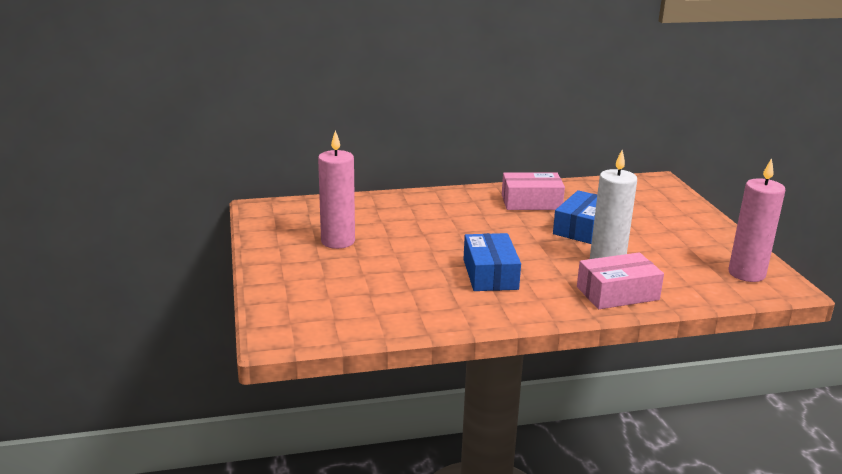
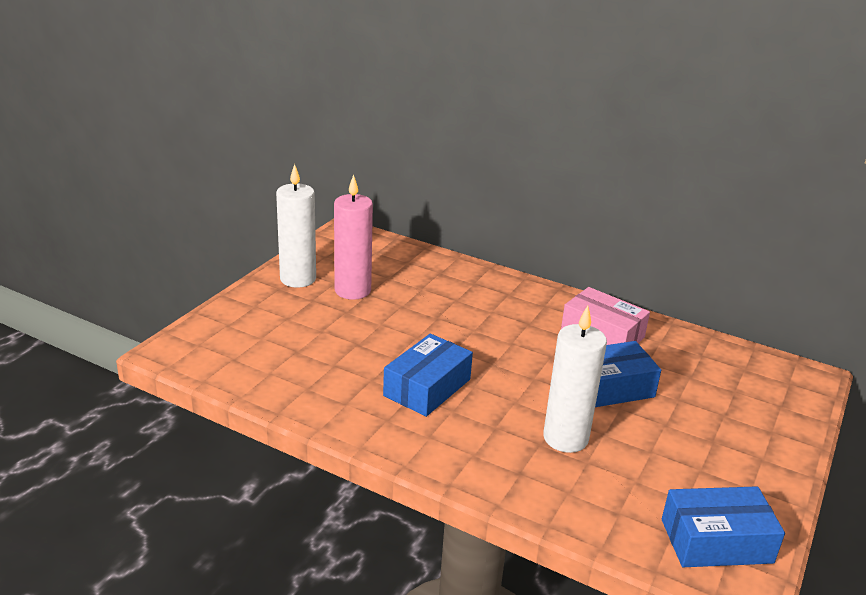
camera: 40 degrees right, 5 degrees up
(283, 250) = (298, 279): none -> white candle
(617, 293) = (517, 475): pink box -> none
(746, 274) = (716, 541): pink candle -> blue box

